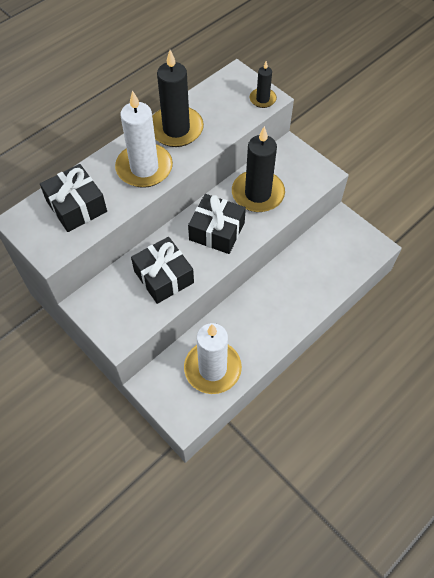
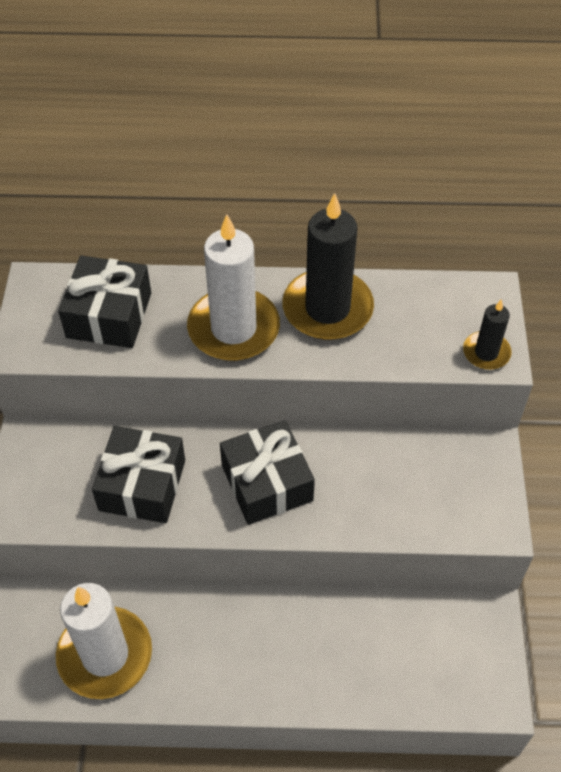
camera: 45 degrees right, 5 degrees down
(258, 193) = (374, 478): black candle -> none

